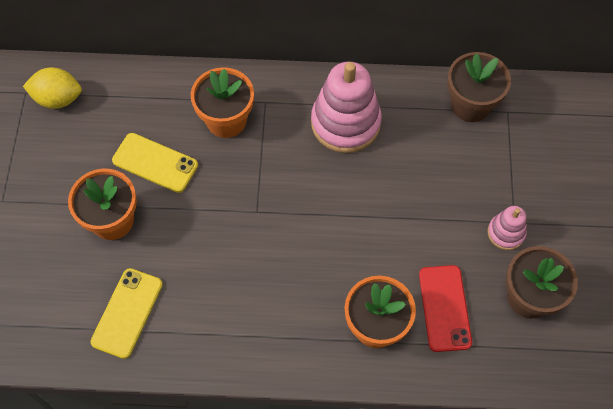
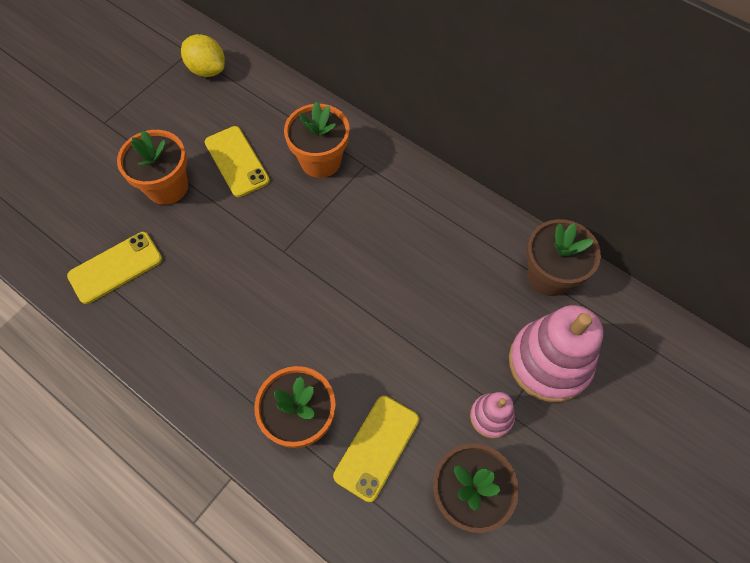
camera: 35 degrees right, 0 degrees up
(345, 123) = (419, 223): pink stacking toy -> pink stacking toy (549, 362)
(444, 308) = (377, 447): red phone -> yellow phone

